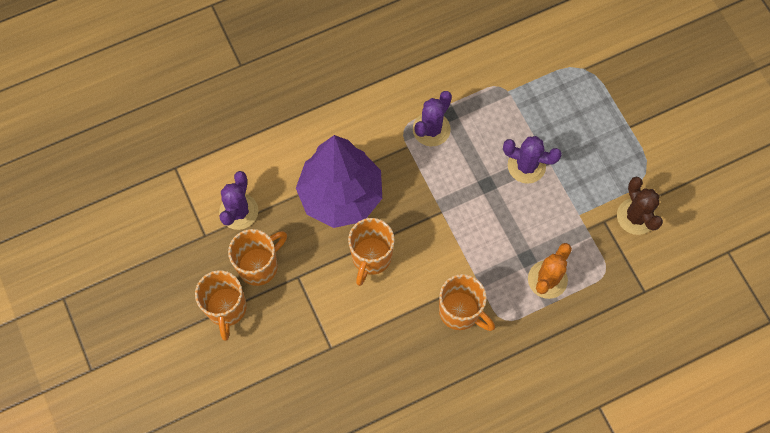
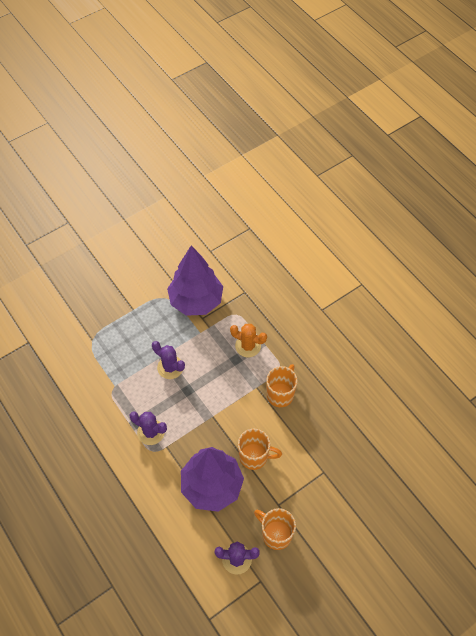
camera: 100 degrees left, 10 degrees down
(226, 309) = (313, 551): orange mug -> none
(526, 166) = (170, 367): purple cactus -> purple cactus turned 60 degrees counterclockwise
(636, 216) = (196, 301): brown cactus -> purple tree

